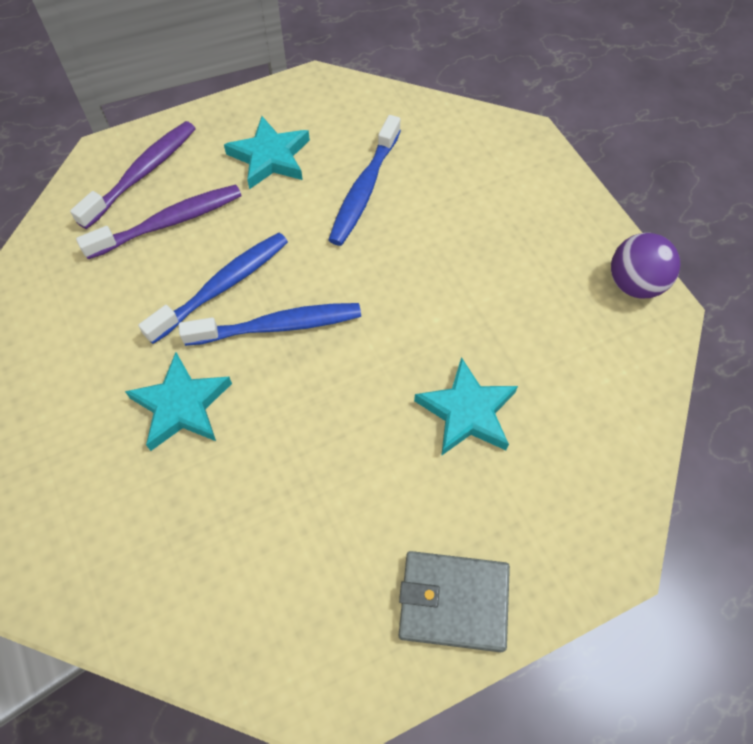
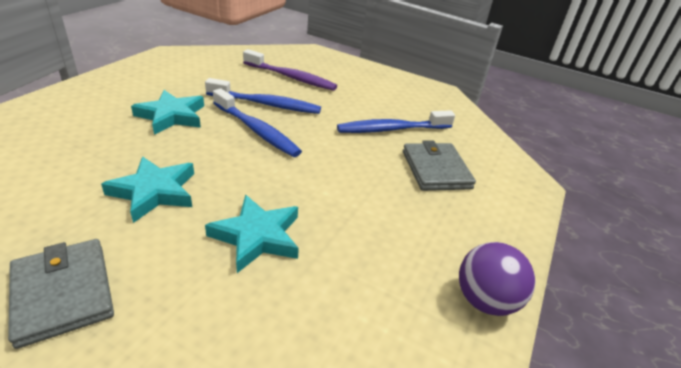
camera: 50 degrees right, 25 degrees down
(142, 174) = (313, 62): purple toothbrush -> none
(270, 157) = (371, 92): turquoise star -> turquoise star (154, 192)
(460, 200) = (436, 170): none -> grey wallet

